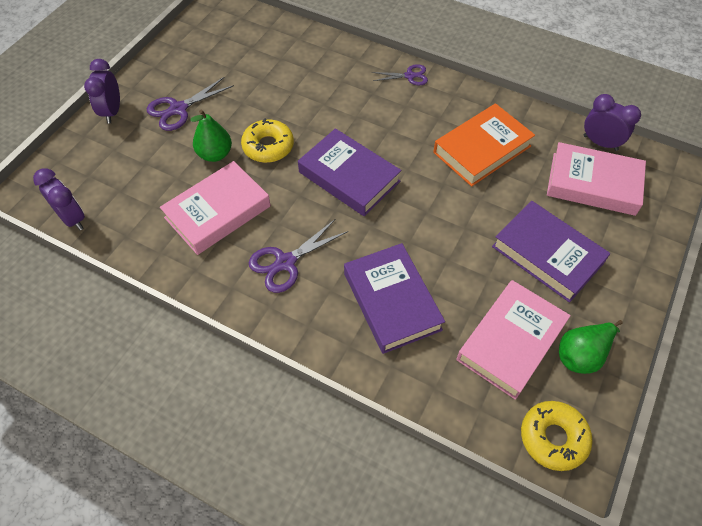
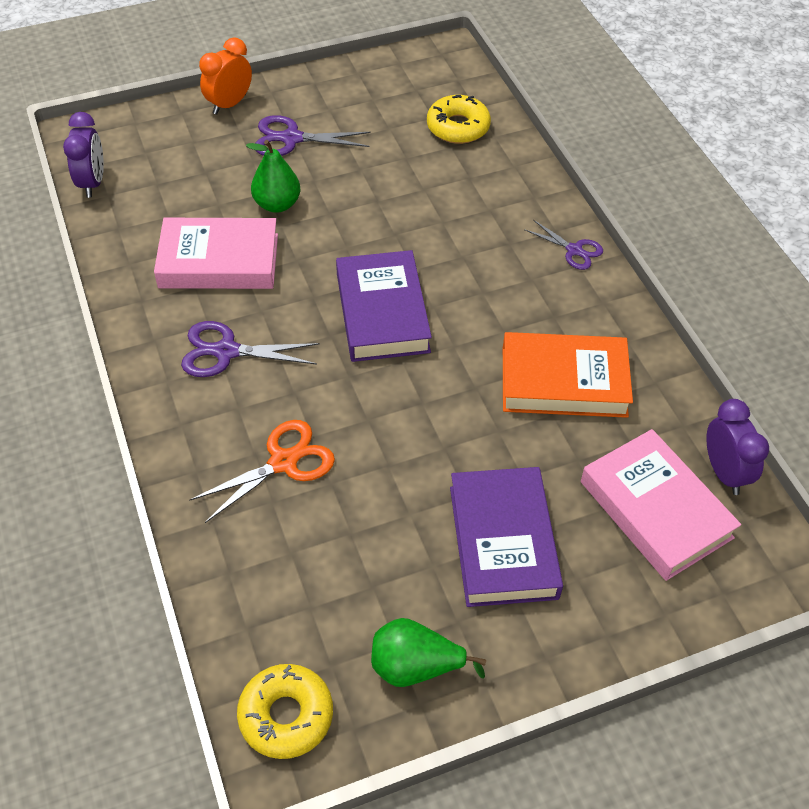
camera: 40 degrees right, 5 degrees down
(112, 112) = (229, 104): purple clock -> orange clock
(268, 146) = (336, 229): yellow donut -> yellow donut (458, 127)
(392, 301) = (283, 462): purple book -> orange scissors
(511, 342) = (355, 593): pink book -> none

